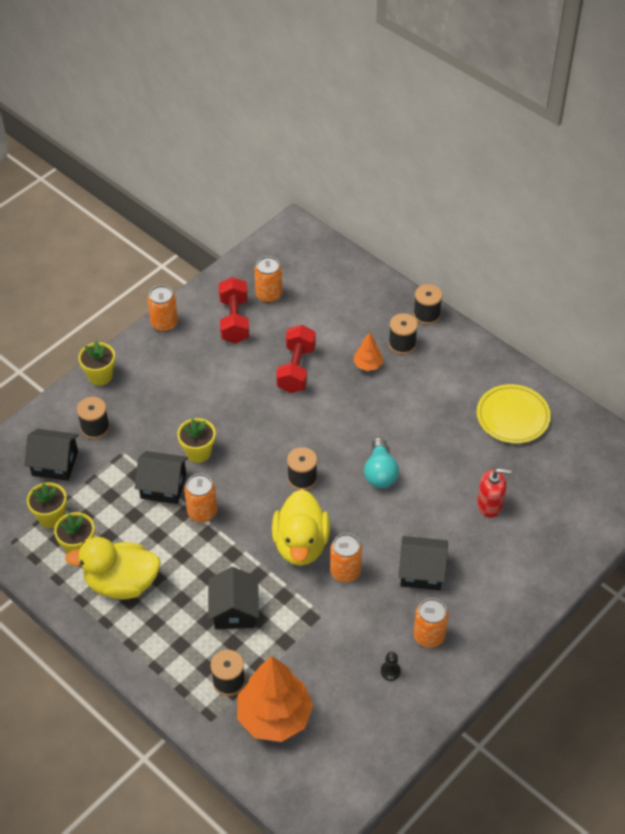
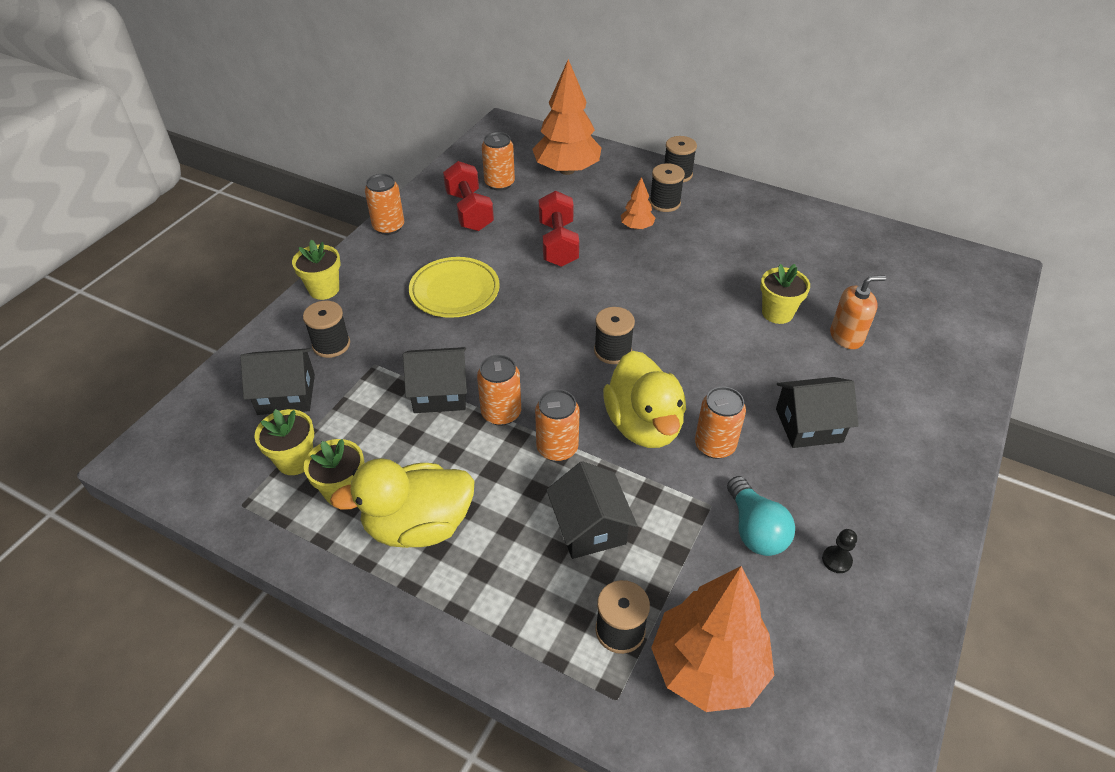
camera: 15 degrees left, 5 degrees down
(198, 452) = (473, 347): yellow flower pot -> yellow flower pot (777, 313)
(331, 291) = (567, 170): none -> orange tree
(380, 472) = (702, 327): turquoise light bulb -> turquoise light bulb (755, 530)
(429, 636) = (861, 501): orange can -> orange can (557, 448)
(489, 505) = (846, 336): red soap dispenser -> orange soap dispenser
(512, 416) = (819, 247): yellow plate -> yellow plate (454, 291)

